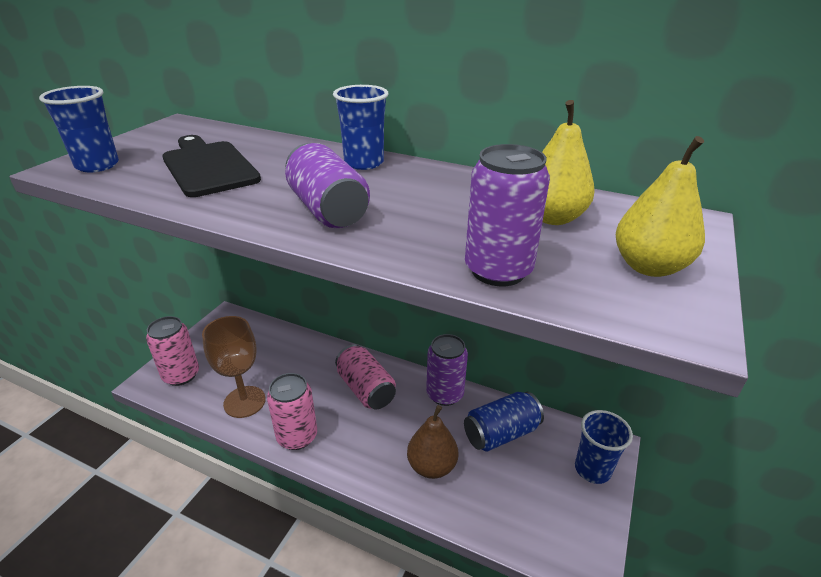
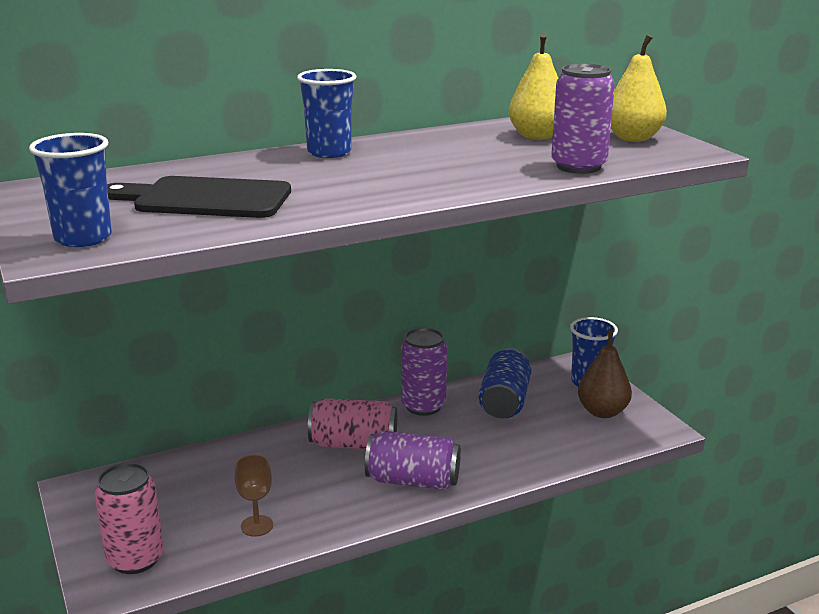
camera: 50 degrees left, 10 degrees down
(244, 402) = (257, 526): brown goblet -> brown goblet, size x0.56
(297, 436) = (358, 509): pink can -> none
(328, 210) = (399, 182): purple can -> purple can (413, 481)
(432, 466) = (494, 450): brown pear -> brown pear (602, 412)

